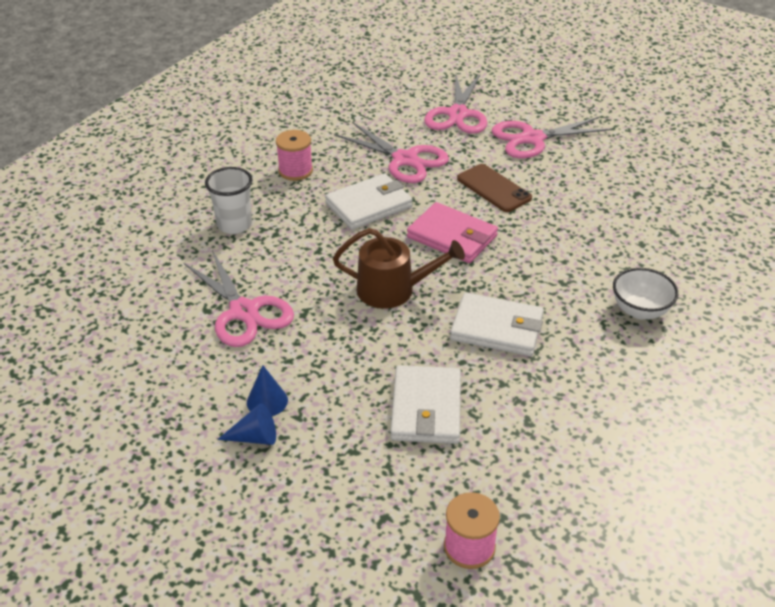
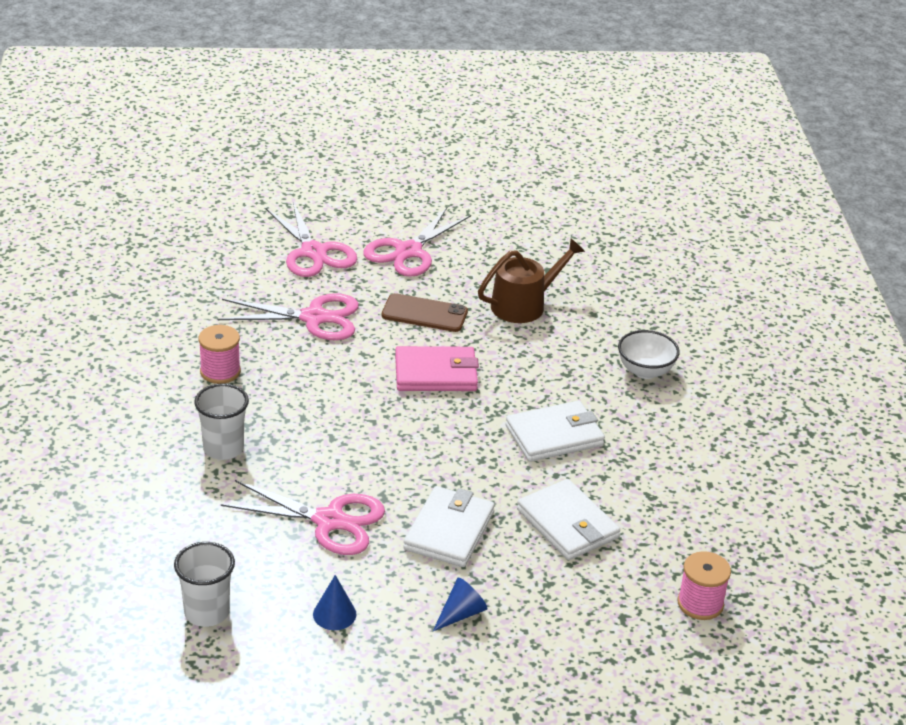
camera: 40 degrees left, 5 degrees down
(84, 336) = (207, 612): none -> white cup
(267, 401) = (437, 582): blue cone -> blue cone (334, 614)
(369, 205) = (330, 376): white wallet -> white wallet (449, 530)
(393, 290) = (437, 442): brown watering can -> brown watering can (524, 305)

